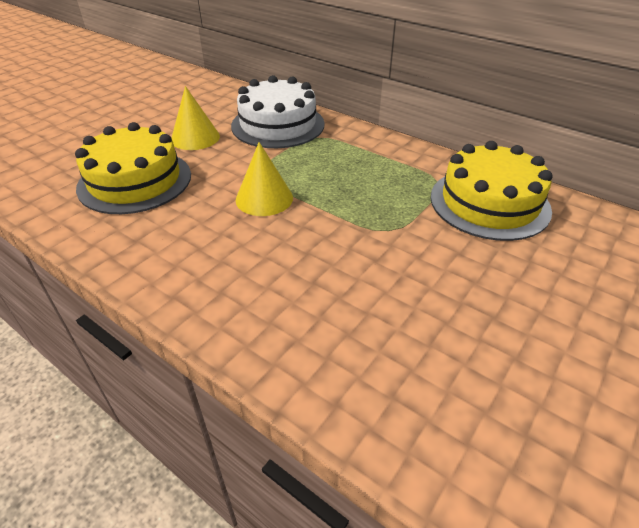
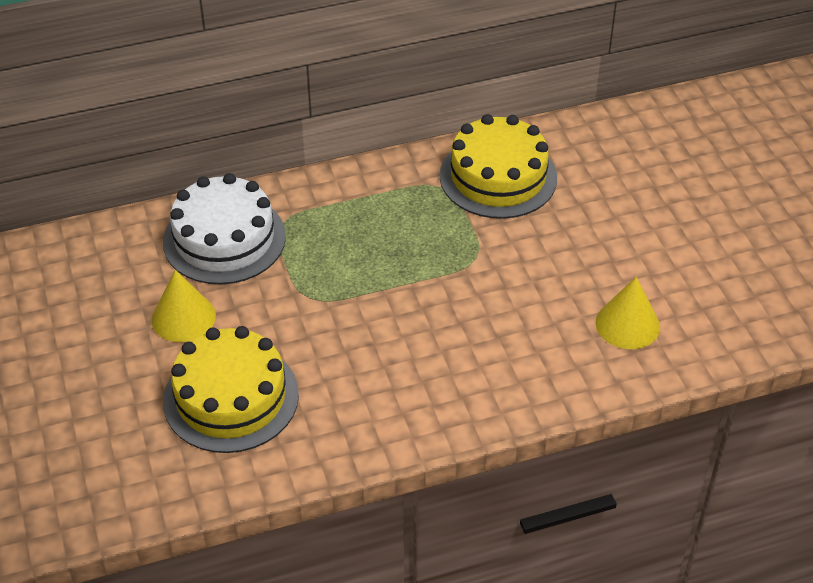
camera: 55 degrees left, 5 degrees up
(264, 198) = (357, 314): yellow cone -> yellow cone (627, 324)

